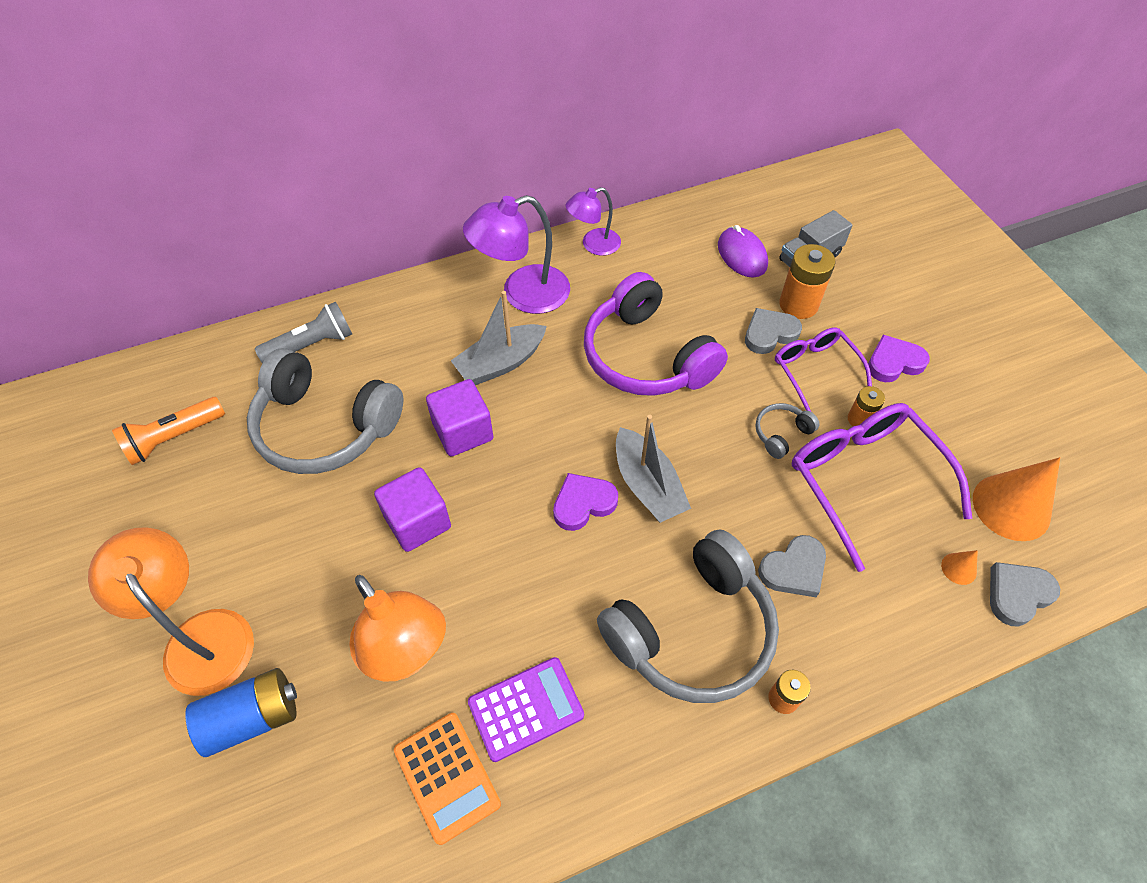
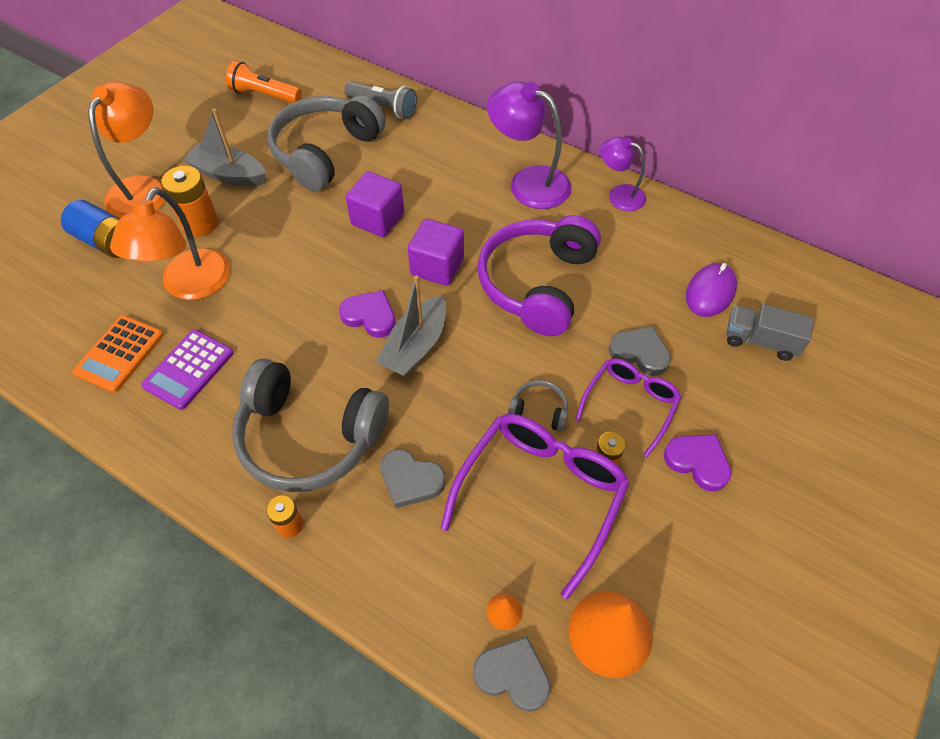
camera: 55 degrees right, 0 degrees up
(325, 427) = (325, 152): grey headphones -> grey headphones turned 45 degrees clockwise
(417, 522) = (288, 237): purple cube -> purple cube (437, 266)
(500, 363) = (453, 206): grey boat -> grey boat (229, 174)
(526, 709) = (189, 369): purple calculator -> purple calculator turned 90 degrees clockwise
(798, 304) = (694, 358): orange battery -> orange battery (200, 223)

